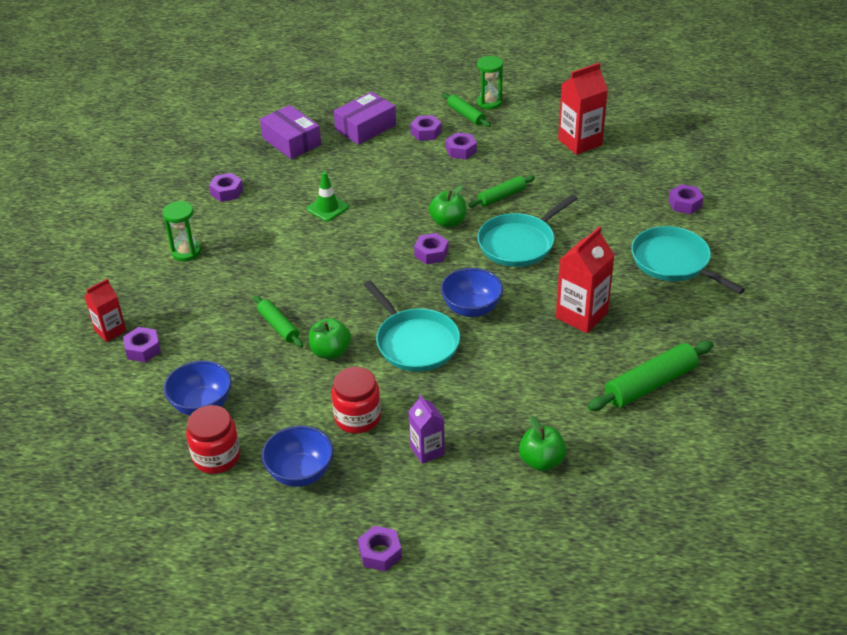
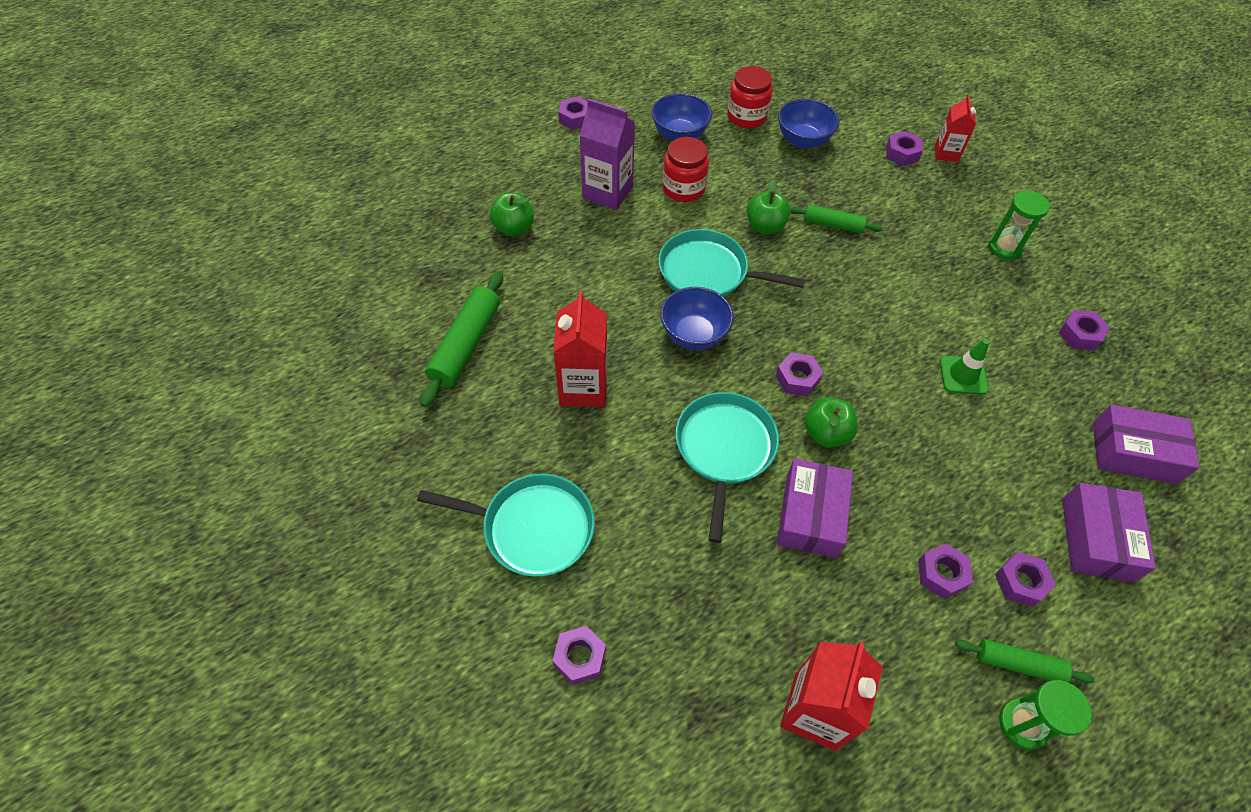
camera: 140 degrees right, 15 degrees up
(427, 450) = (607, 192): purple carton -> purple carton, size x1.63
(501, 196) = (810, 515): green rolling pin -> purple box

